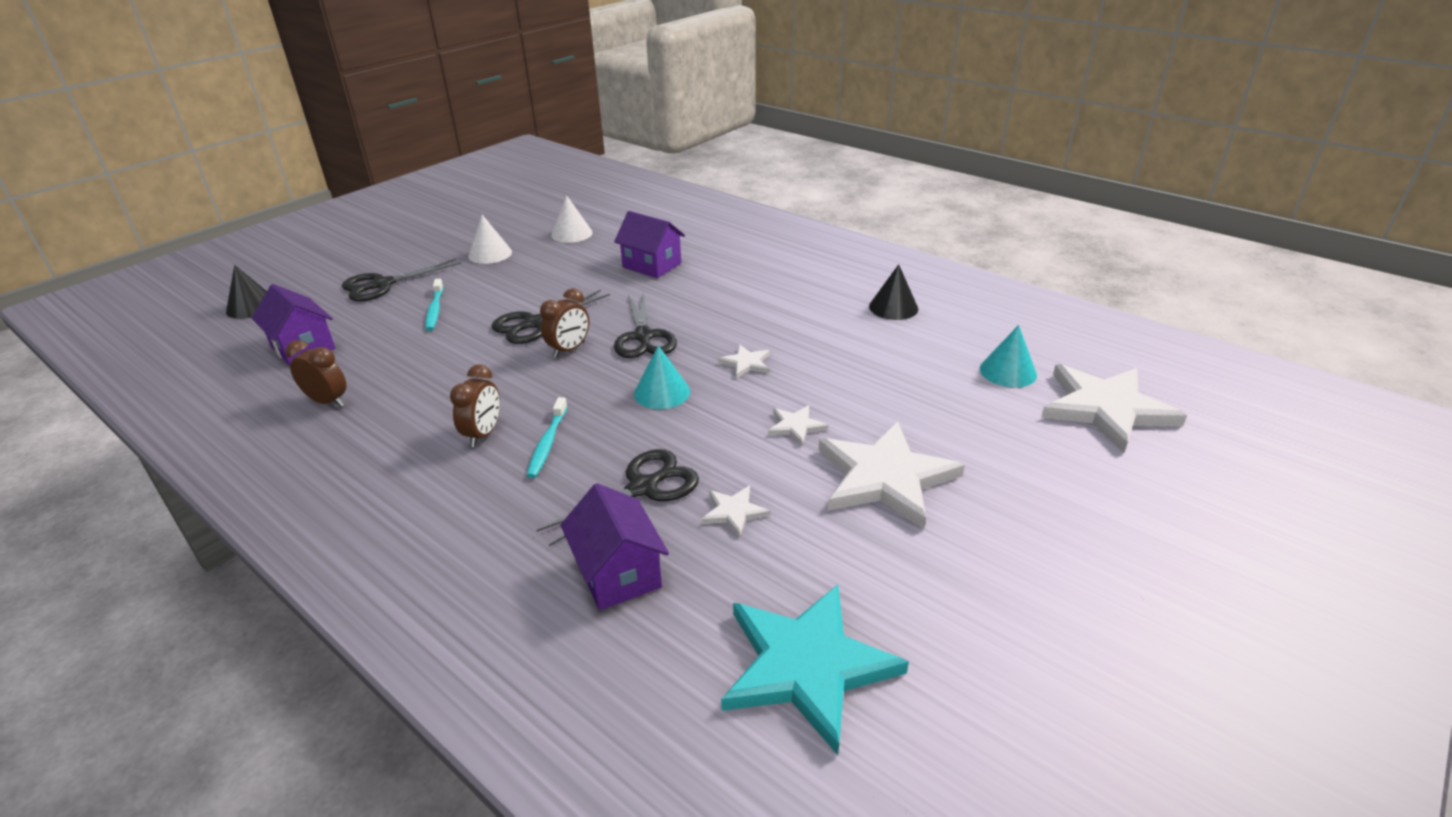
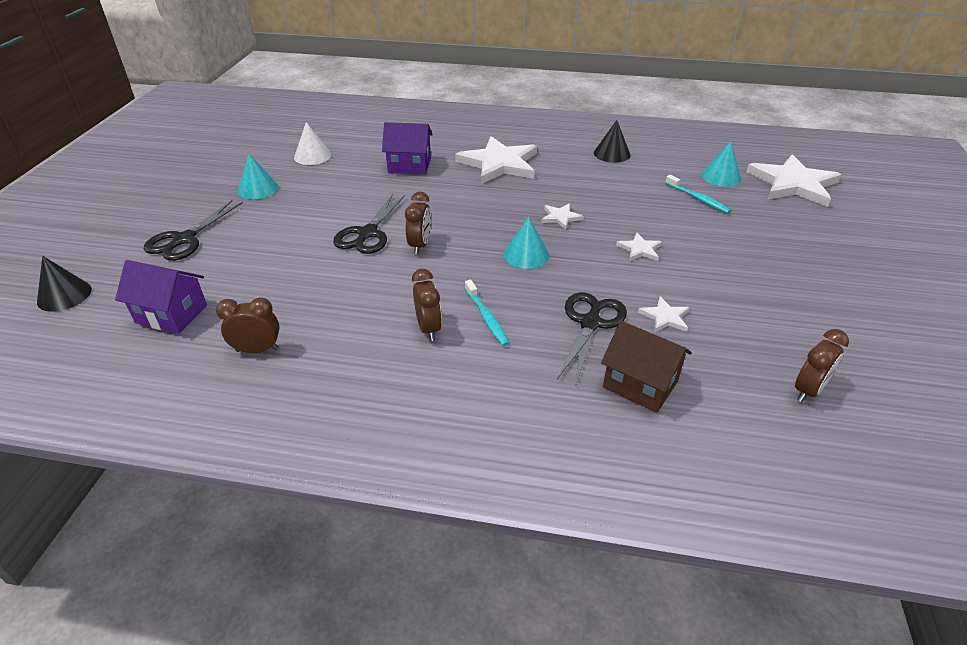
camera: 30 degrees left, 5 degrees up
(435, 310) = (264, 247): turquoise toothbrush -> turquoise toothbrush (698, 199)
(490, 254) = (258, 189): white cone -> turquoise cone
(618, 573) = (640, 384): purple house -> brown house
(643, 336) = (466, 219): black scissors -> none
(806, 666) = (808, 390): turquoise star -> brown clock
(885, 477) = (726, 263): white star -> white star (499, 164)

